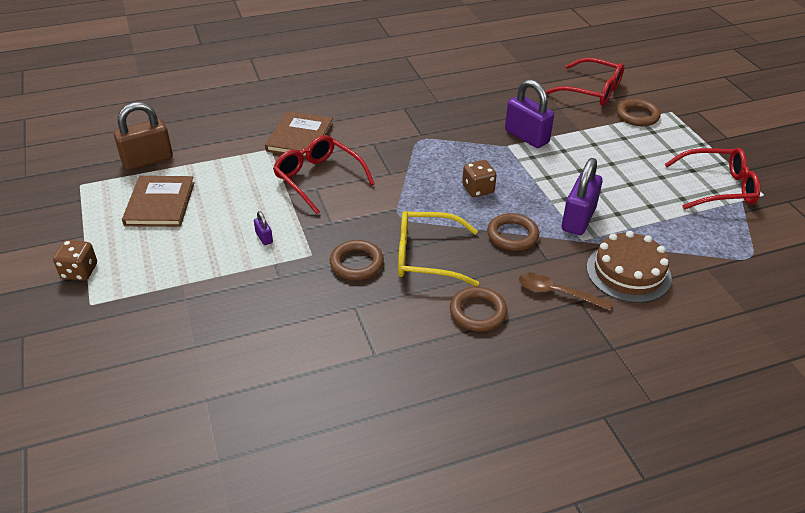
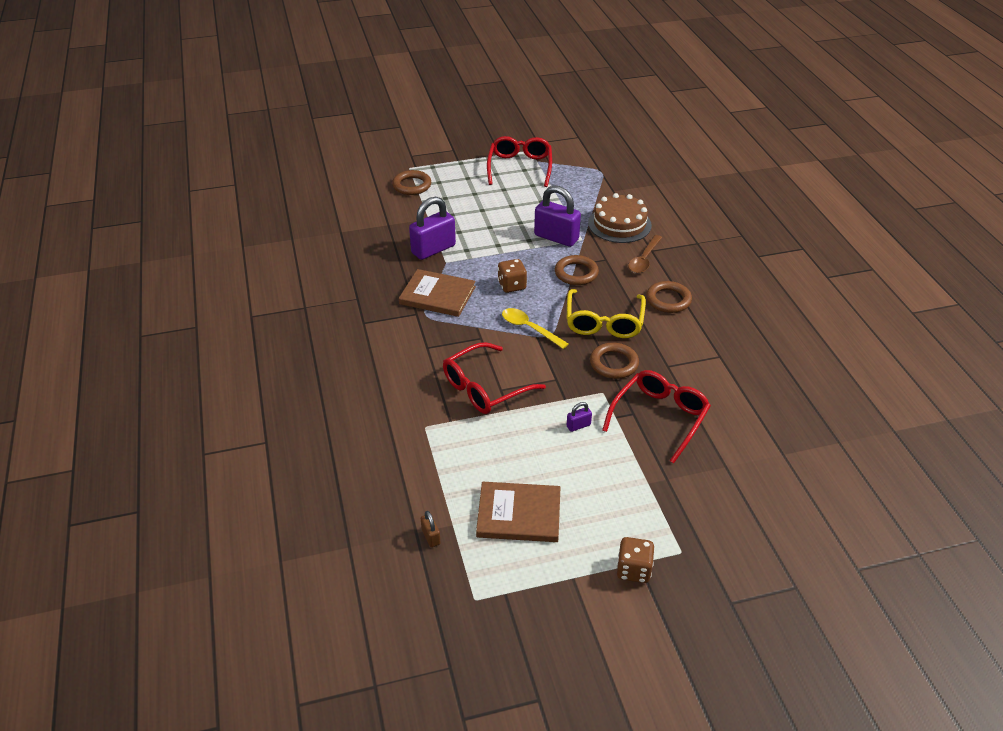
camera: 85 degrees left, 0 degrees up
(147, 160) = (431, 537): brown padlock -> brown padlock, size x0.44
(300, 137) = (405, 402): brown book -> brown book (437, 295)
(408, 203) = (529, 328): none -> yellow spoon
(591, 90) = (363, 203): red glasses -> red glasses (659, 418)

